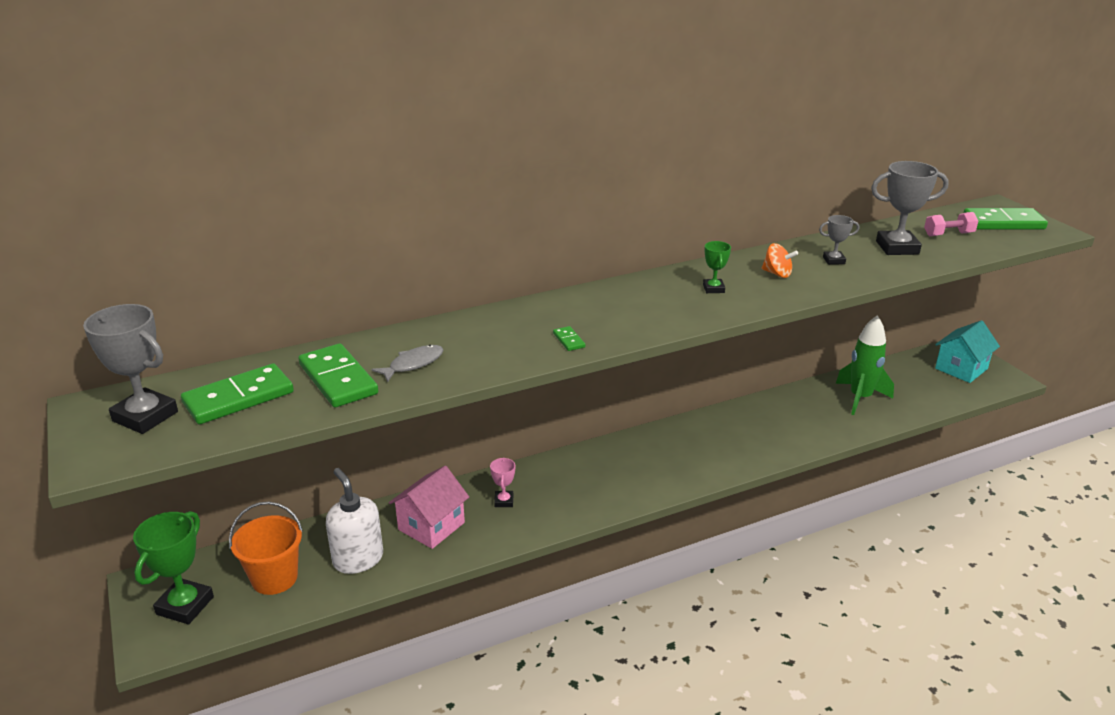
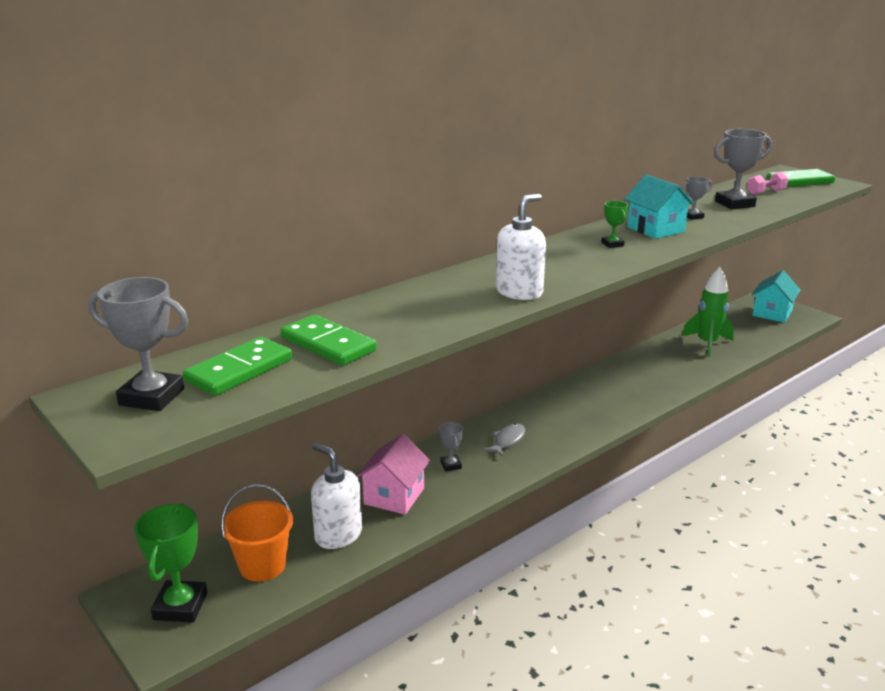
camera: 15 degrees left, 5 degrees down
(413, 364) = (391, 325): grey fish -> grey fish (507, 440)
(504, 501) = (450, 465): pink trophy -> grey trophy
(569, 340) = (519, 292): green domino -> white soap dispenser
(777, 274) = (655, 229): orange spinning top -> turquoise house

